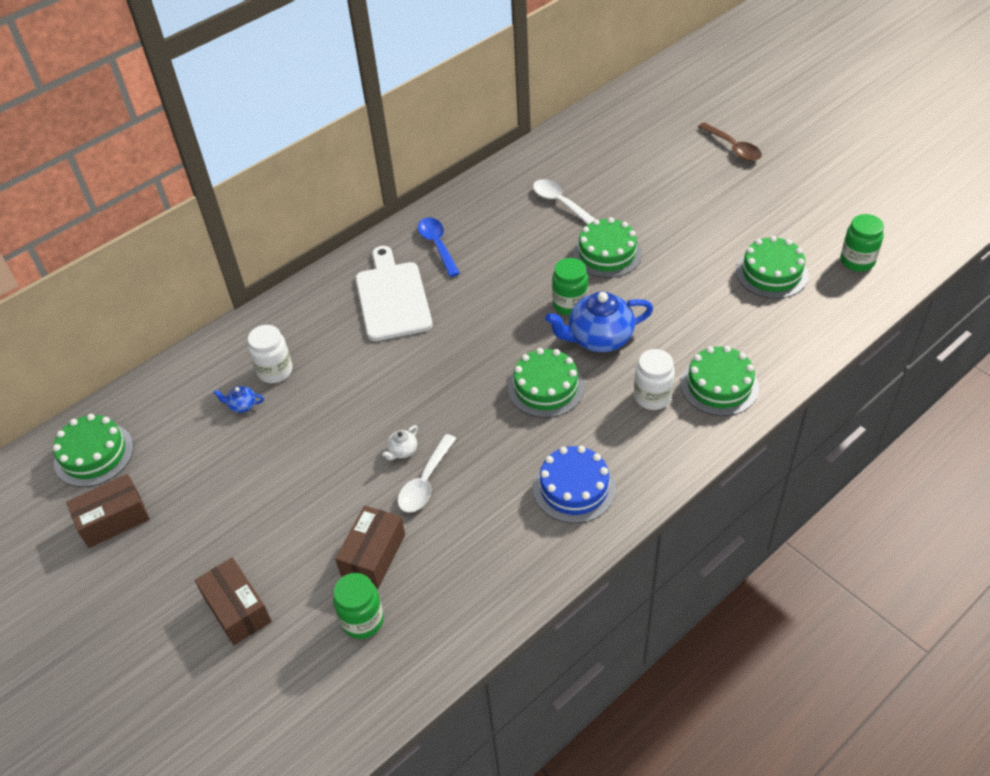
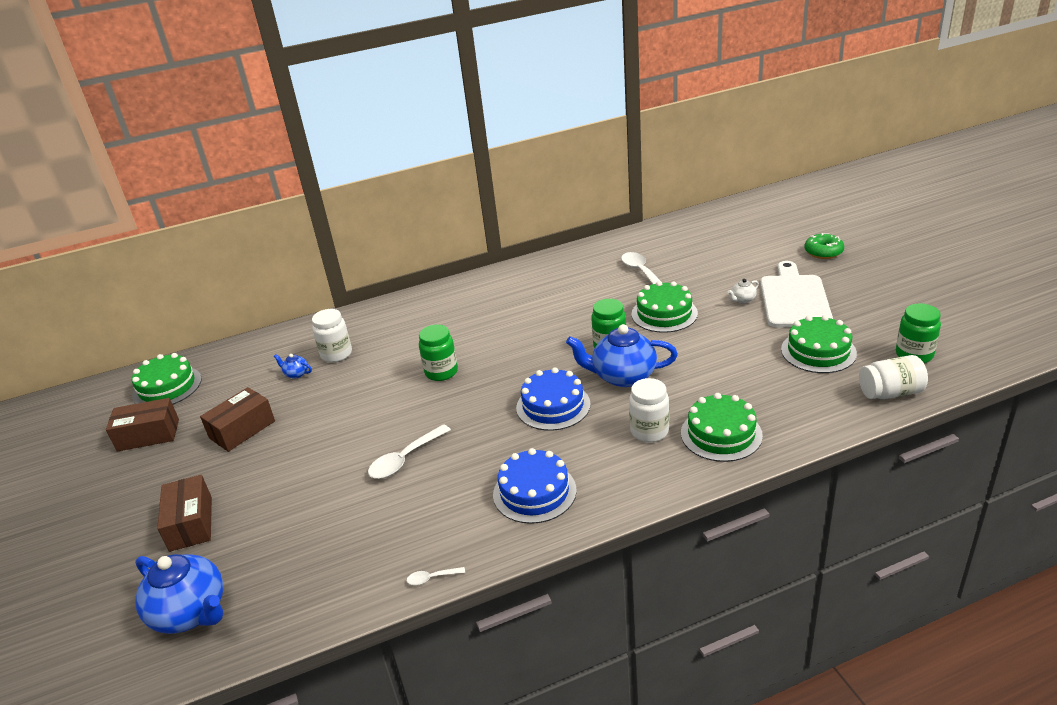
camera: 20 degrees right, 15 degrees down
(301, 701) = (191, 612): none -> blue teapot
(362, 620) = (283, 559): green jar -> green jar (441, 372)
(373, 555) = (326, 507): brown box -> brown box (242, 429)
(392, 298) = (460, 318): white cutting board -> white cutting board (794, 299)
(402, 451) = (400, 431): white teapot -> white teapot (742, 299)
(437, 245) = (519, 288): blue spoon -> none
(522, 601) = (432, 578): none -> white spoon
(546, 387) = (553, 406): green cake -> blue cake
(733, 148) = (823, 252): brown spoon -> green donut
(850, 308) = (890, 393): none -> white jar

